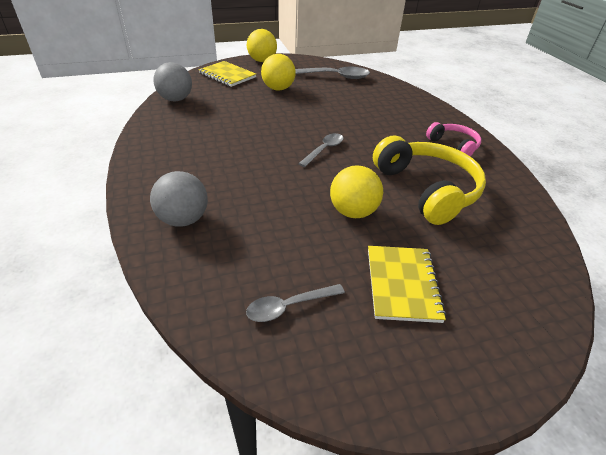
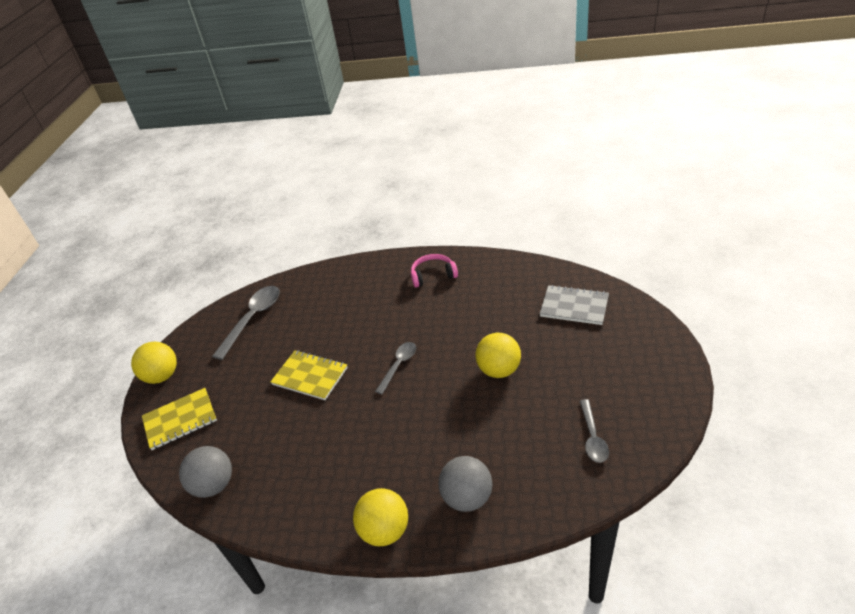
camera: 60 degrees left, 0 degrees up
(278, 89) = (250, 375): yellow ball -> yellow ball (385, 530)
(324, 150) = (399, 365): grey spoon -> grey spoon turned 60 degrees clockwise
(402, 284) = (586, 365): yellow notebook -> yellow notebook (310, 376)
(427, 189) = (487, 314): yellow headphones -> none
(496, 257) = (574, 306): none -> grey notebook

